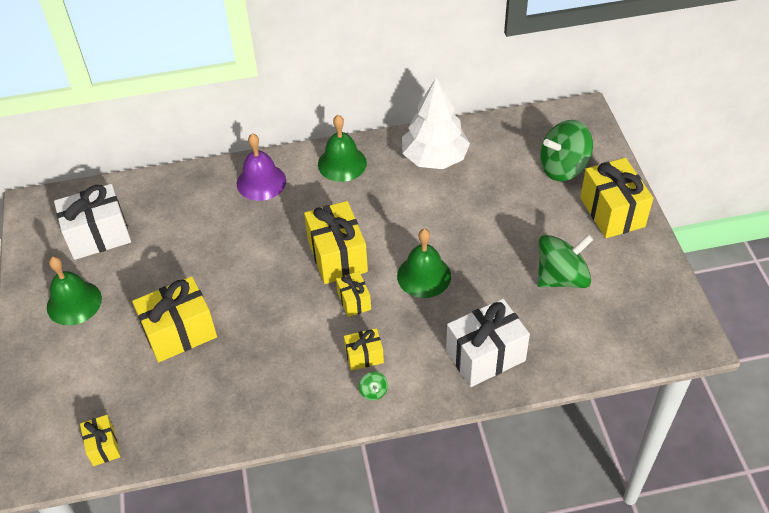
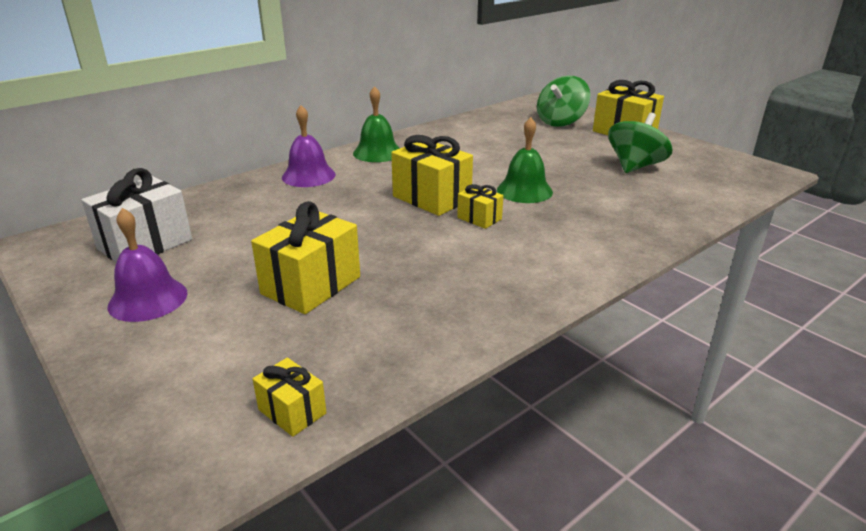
camera: 30 degrees left, 20 degrees down
(74, 302) = (148, 299): green bell -> purple bell
(364, 356) = (531, 247): yellow gift -> none
(374, 392) = (570, 266): green spinning top -> none
(434, 158) = (455, 136): white tree -> none
(485, 356) = (637, 218): white gift -> none

